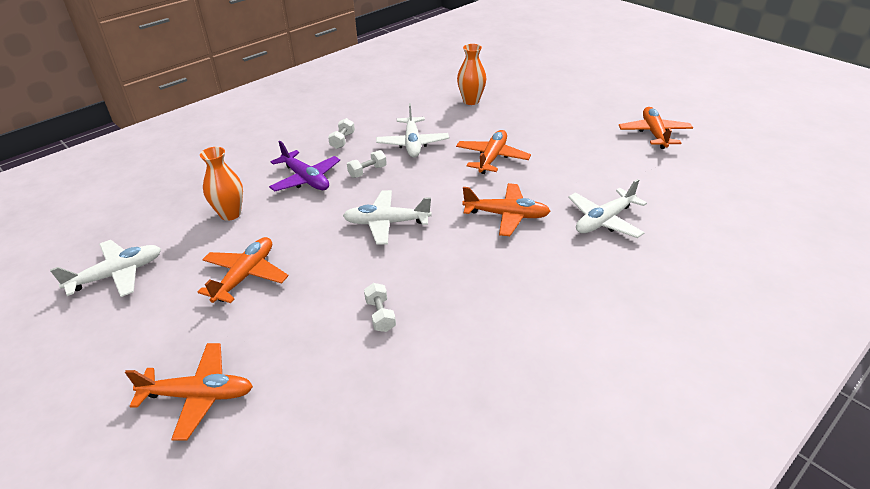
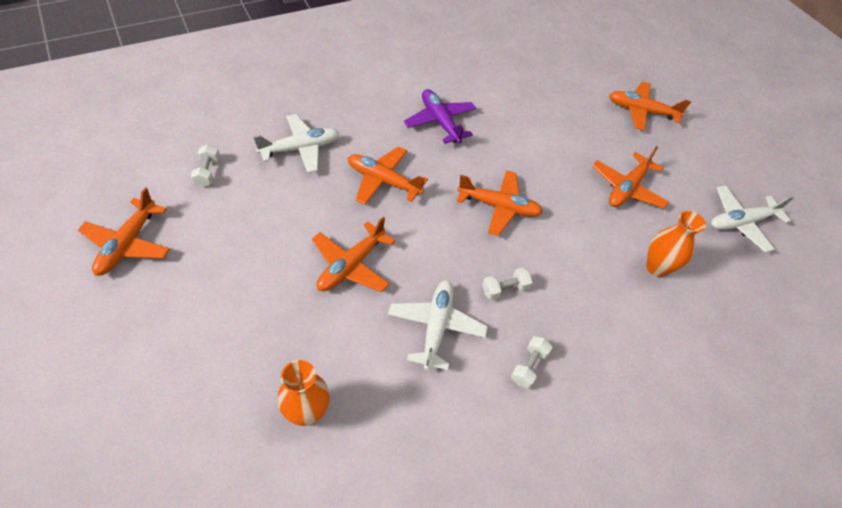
camera: 170 degrees left, 15 degrees up
(306, 179) = (578, 299): purple plane -> purple plane (440, 122)
(380, 315) = (521, 126): white dumbbell -> white dumbbell (208, 172)
(386, 223) = (499, 207): white plane -> orange plane

